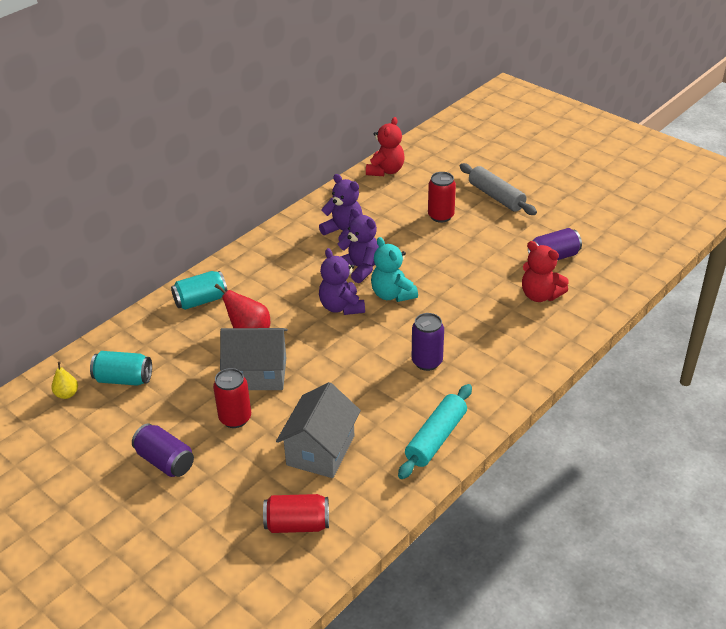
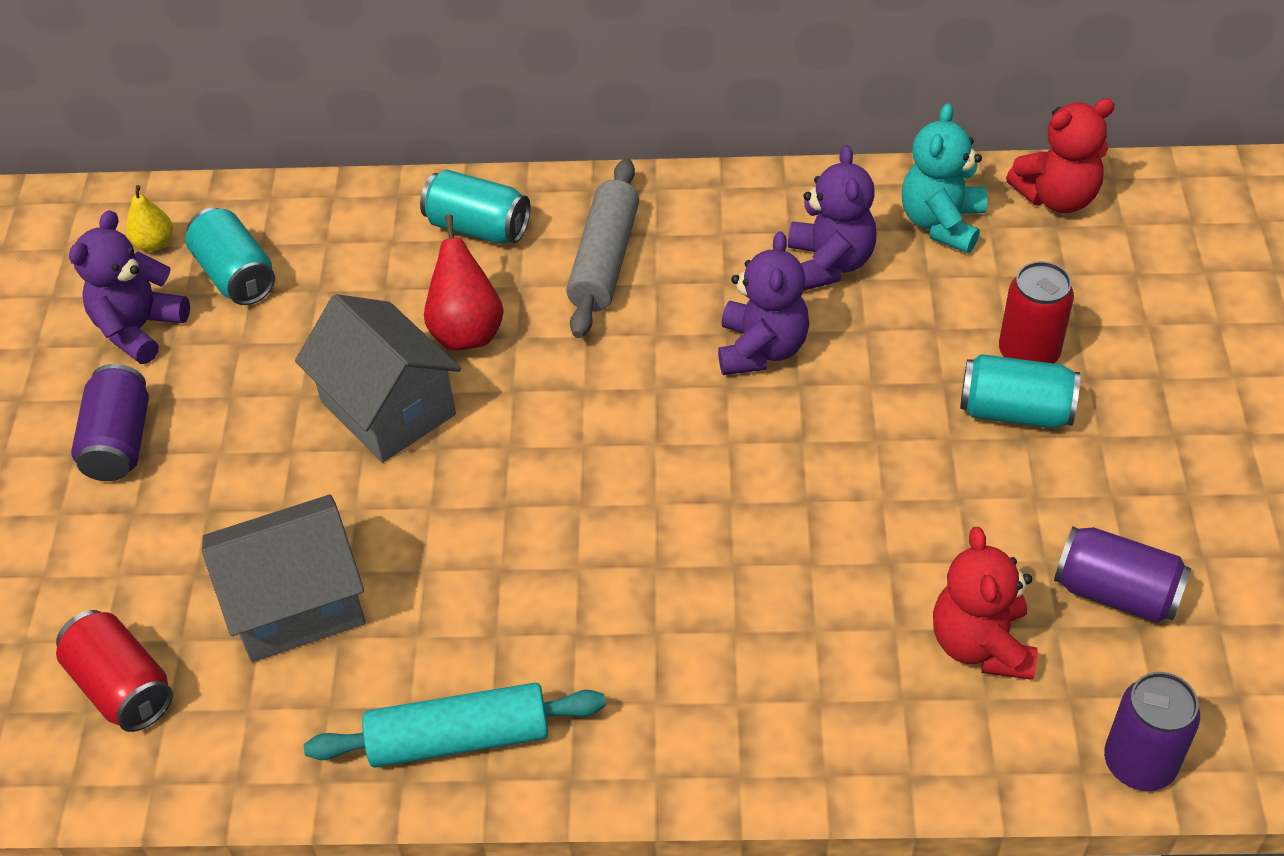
camera: 50 degrees right, 10 degrees up
(235, 418) = (271, 453): red can -> none
(341, 307) = (642, 395): purple teddy bear -> purple teddy bear (139, 329)
(392, 294) = (745, 436): turquoise teddy bear -> turquoise teddy bear (942, 223)
(427, 362) = (628, 599): purple can -> purple can (1139, 763)
(460, 233) = (1015, 411): none -> turquoise can
(496, 196) = (1185, 390): grey rolling pin -> grey rolling pin (604, 260)

